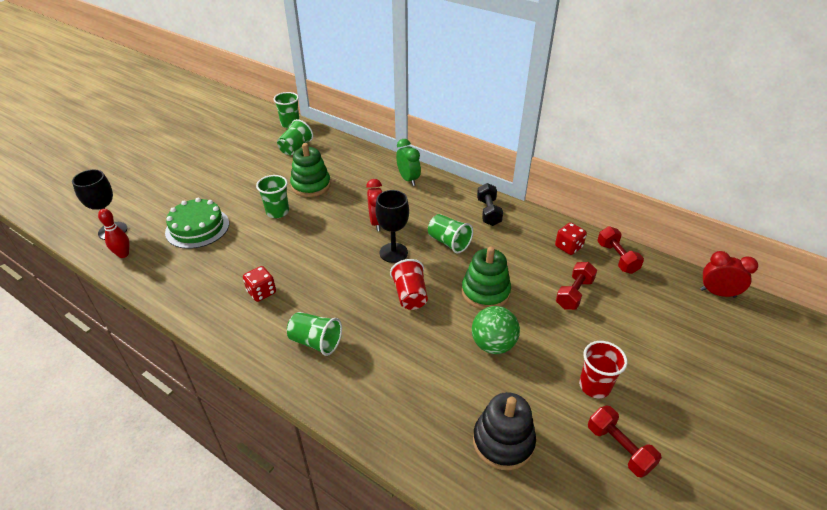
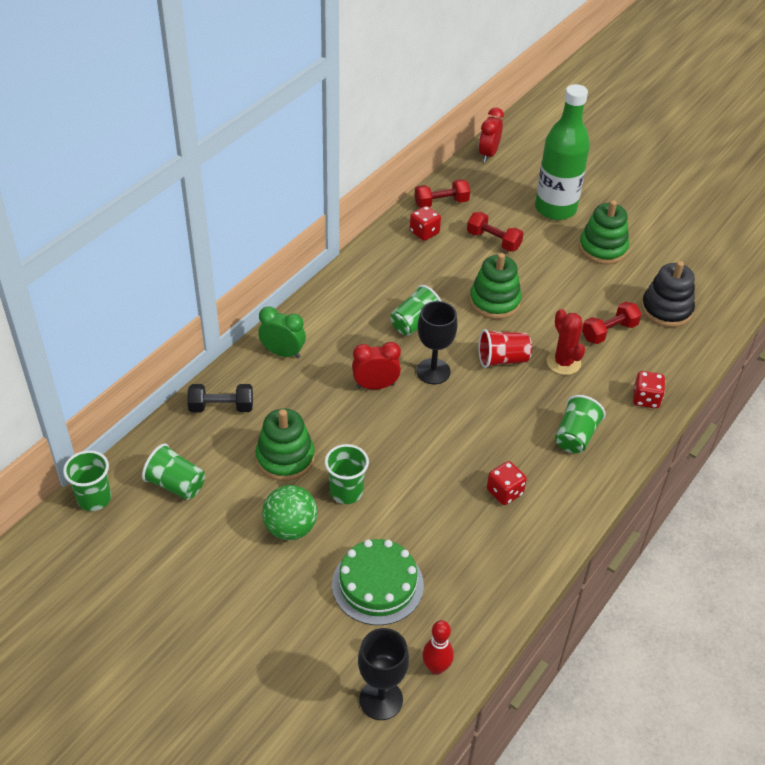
camera: 90 degrees left, 5 degrees up
(361, 404) = (646, 399): none -> red dice
(408, 179) = (283, 353): green clock -> green clock turned 45 degrees clockwise
(409, 339) = (563, 362): none -> red cactus
(488, 212) = (360, 285): black dumbbell -> black dumbbell (221, 407)
(493, 344) = (564, 304): green ball -> green ball (290, 528)
(594, 386) = (602, 248): red cup -> green stacking toy
(619, 448) = (659, 247): red dumbbell -> red dumbbell (609, 332)
(648, 346) = (555, 209): none -> green bottle

